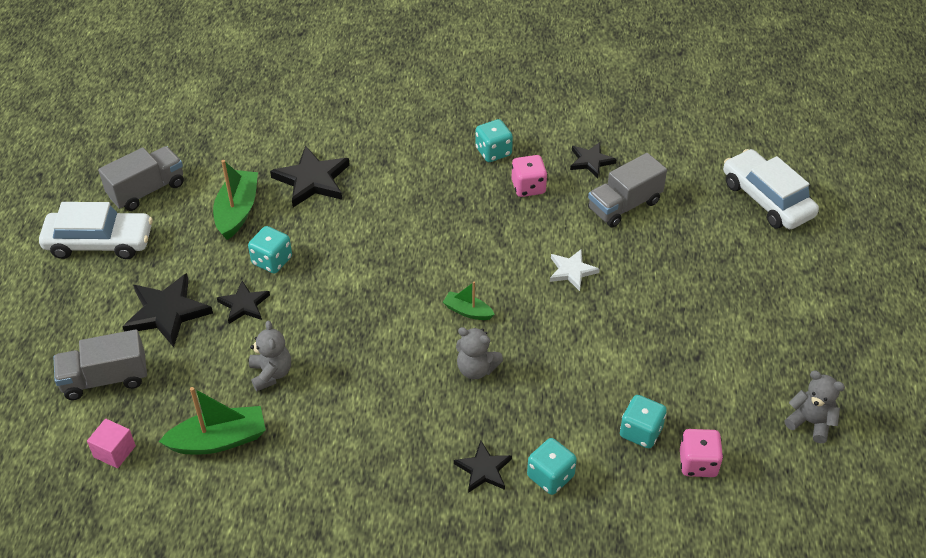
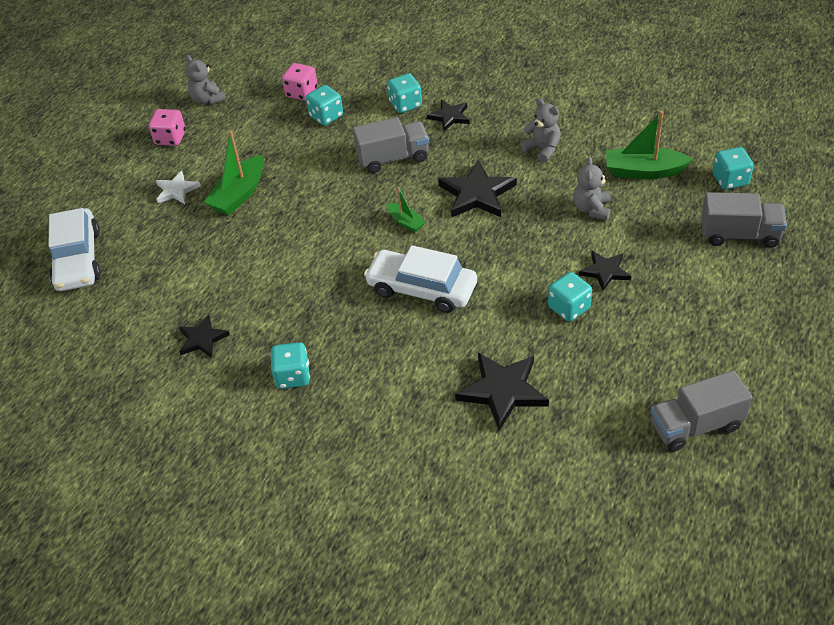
camera: 155 degrees left, 0 degrees up
(99, 242) = (751, 371): white car -> white car (422, 289)
(114, 451) = (730, 180): pink cube -> turquoise dice
(167, 312) = (680, 280): black star -> black star (477, 194)
(237, 211) = (594, 372): green boat -> green boat (239, 194)
(476, 369) = (421, 178): grey teddy bear -> grey teddy bear (542, 149)
(528, 187) = (283, 325): pink dice -> pink dice (170, 138)
(571, 271) = (297, 235): white star -> white star (176, 190)
(624, 205) = (207, 284): grey truck -> grey truck (393, 158)

